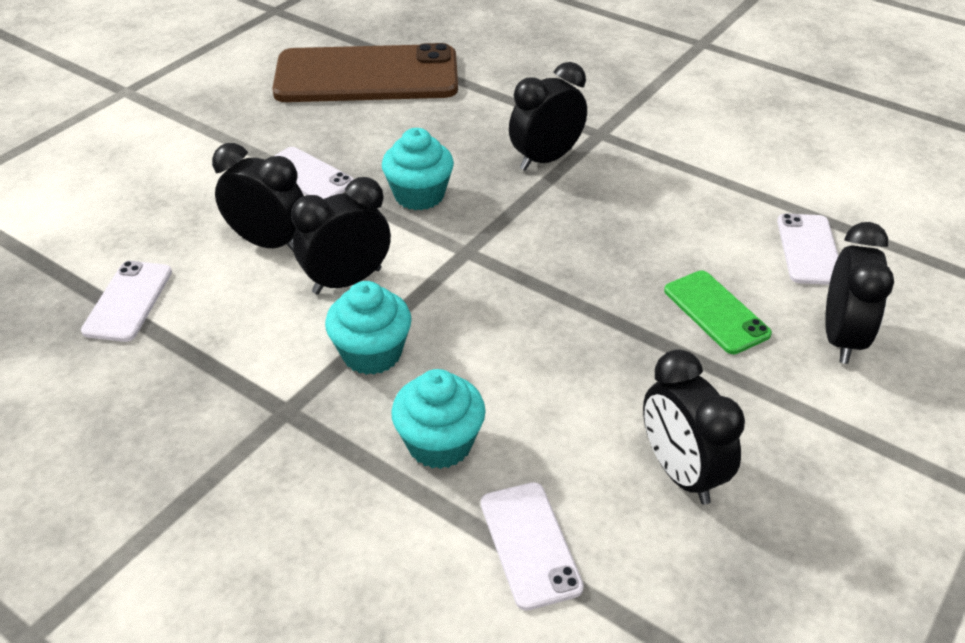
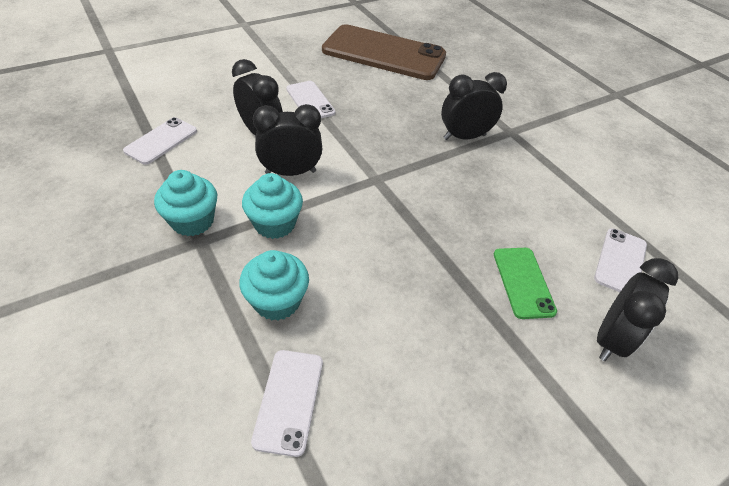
camera: 20 degrees right, 5 degrees up
(419, 195) = (369, 134): turquoise cupcake -> turquoise cupcake (192, 221)
(680, 472) = (427, 393): black clock -> none

